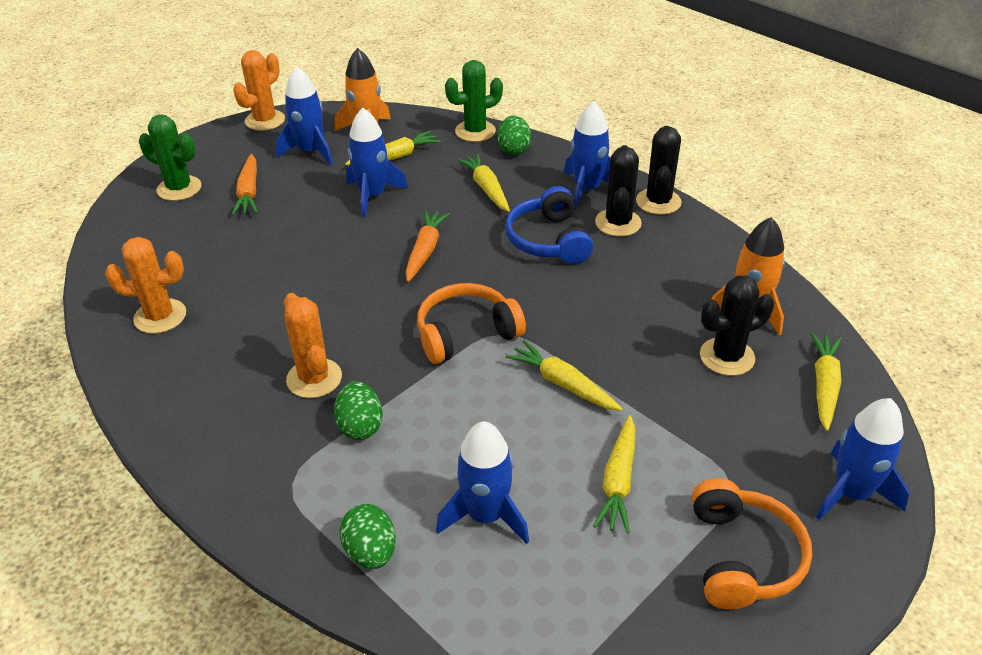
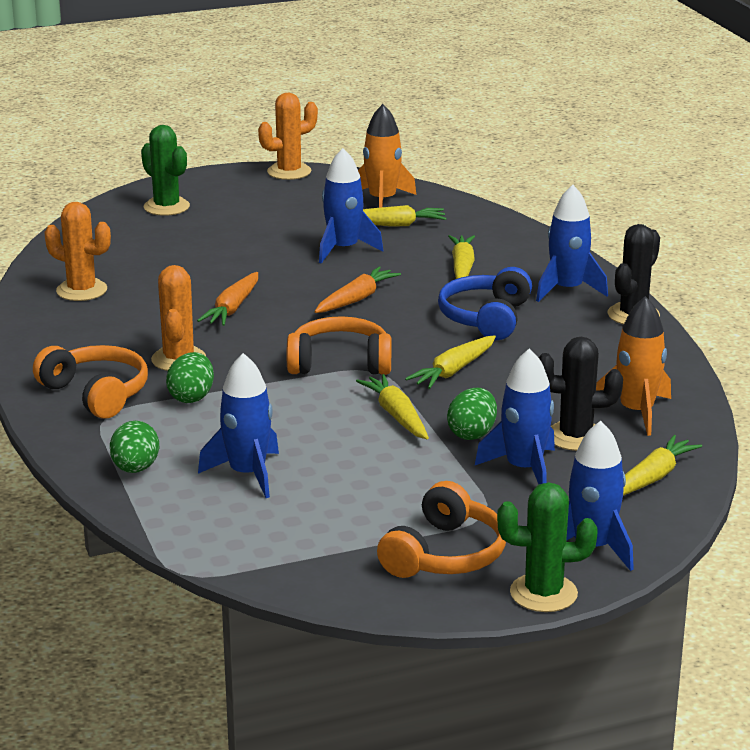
camera: 25 degrees right, 15 degrees down
(249, 192) = (228, 222): orange carrot -> orange carrot (232, 308)
(261, 455) = (96, 393): none -> orange headphones
(310, 151) = (312, 204): blue rocket -> blue rocket (524, 469)
(475, 131) = (495, 221): green cactus -> green cactus (543, 593)
(514, 149) = (521, 243): green egg -> green egg (472, 434)
(618, 223) = (572, 321): black cactus -> none
(618, 481) = (383, 485): yellow carrot -> yellow carrot (453, 371)

